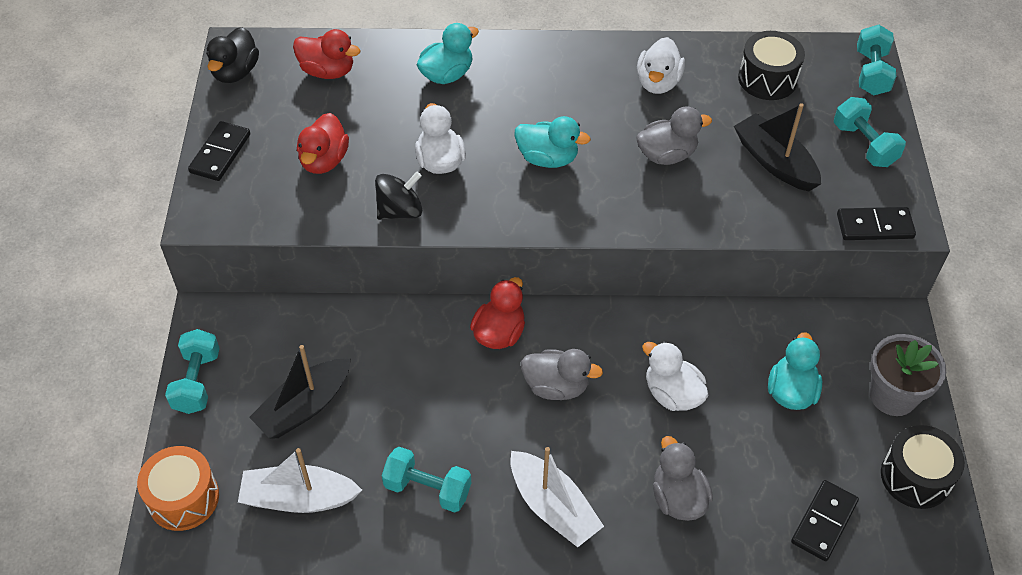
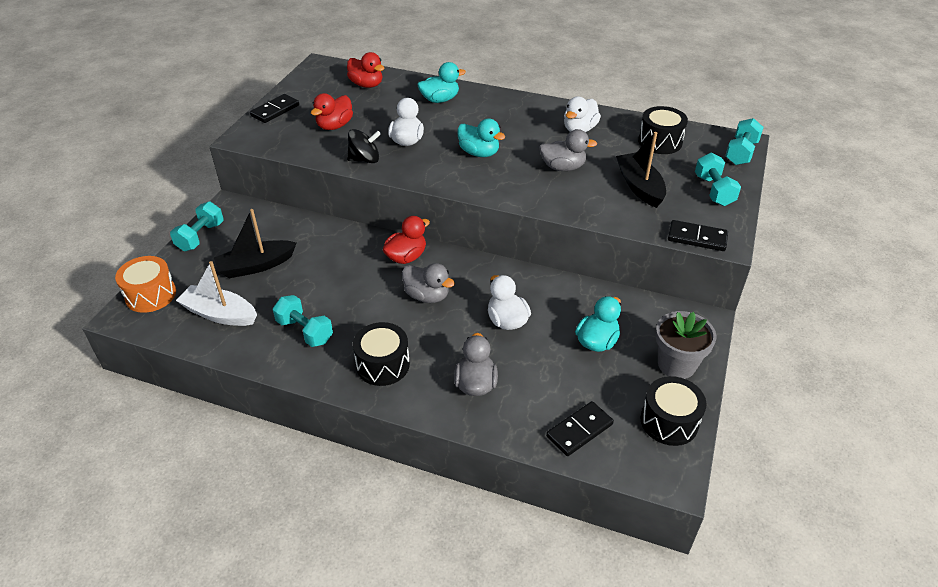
camera: 20 degrees right, 10 degrees down
(235, 72) = (311, 75): black duck -> none
(553, 507) = (383, 365): white boat -> black drum

